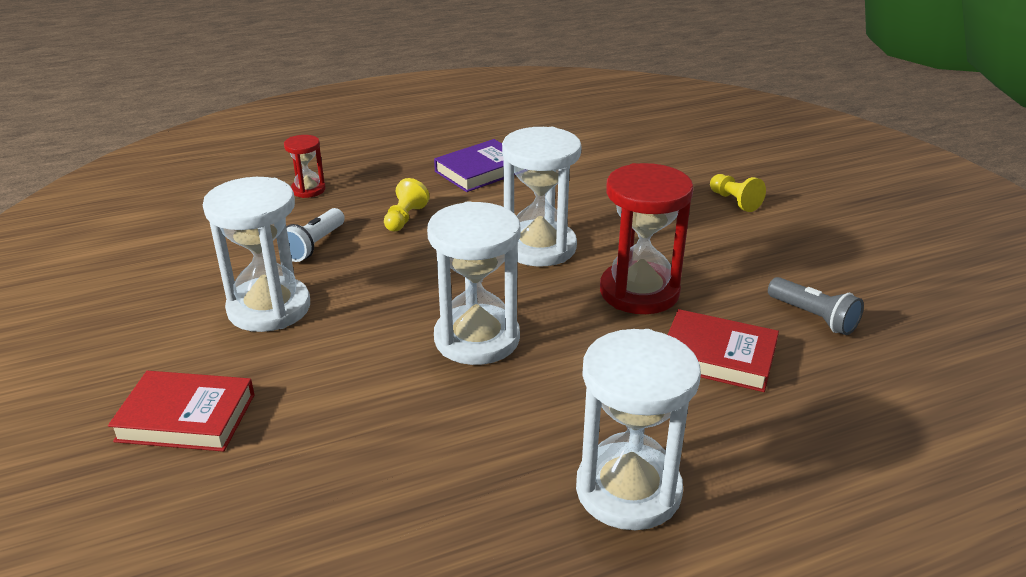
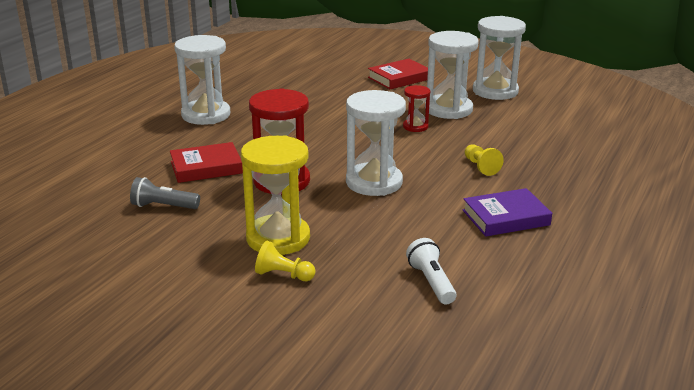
camera: 140 degrees right, 5 degrees down
(308, 190) = (572, 159): red hourglass -> red hourglass (415, 127)
(314, 245) = (492, 136): white flashlight -> white flashlight (431, 282)
(477, 339) = (335, 133): white hourglass -> white hourglass (495, 91)
(480, 171) = (506, 218): purple book -> purple book turned 60 degrees clockwise
(709, 231) = (278, 238): none -> yellow hourglass

